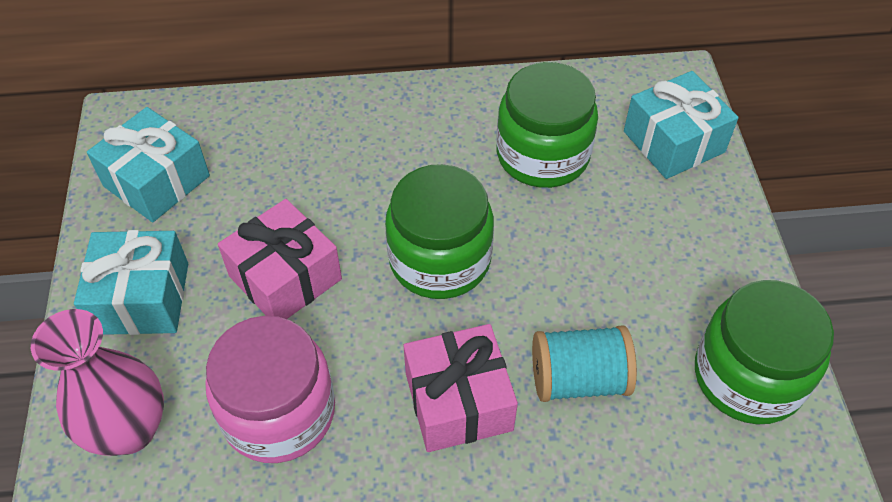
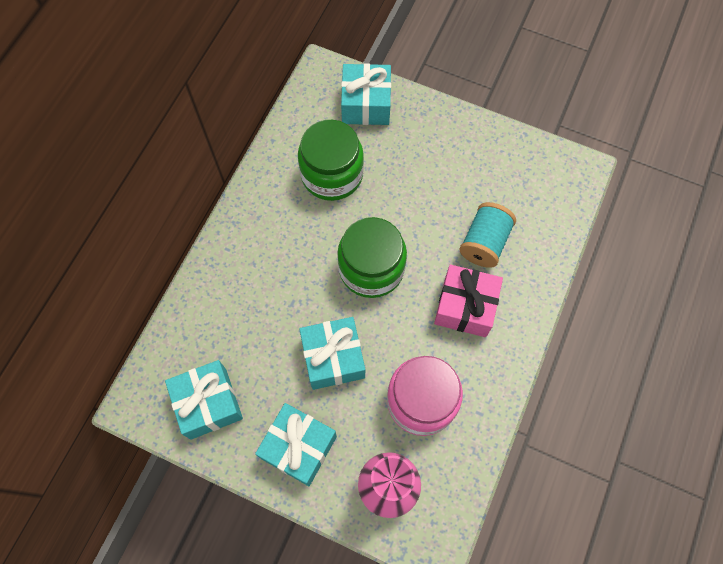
camera: 60 degrees left, 15 degrees up
(285, 277) = (333, 358): pink gift -> turquoise gift
(748, 376) = (525, 166): green jar -> none

